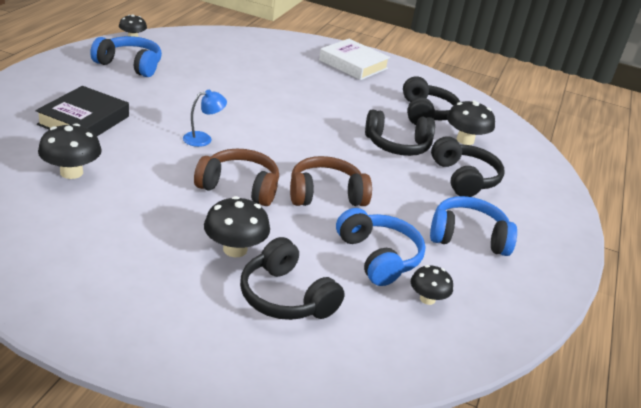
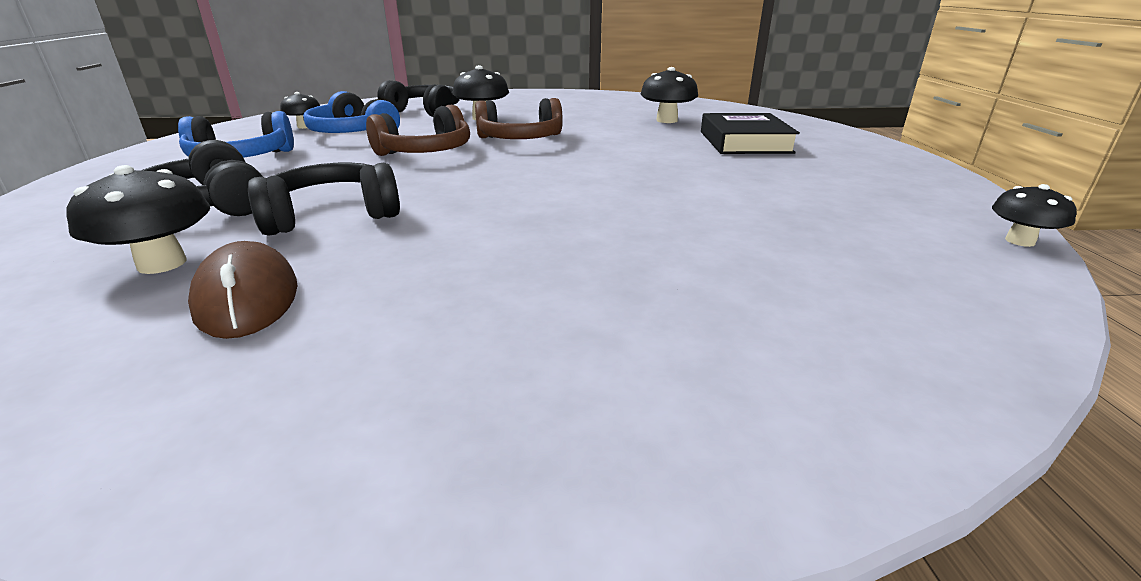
camera: 160 degrees right, 5 degrees down
(130, 65) = (874, 198): blue headphones -> none
(203, 138) = (612, 157): blue lamp -> none
(353, 64) = (520, 401): white book -> none
(426, 113) = (247, 298): black headphones -> brown mouse

